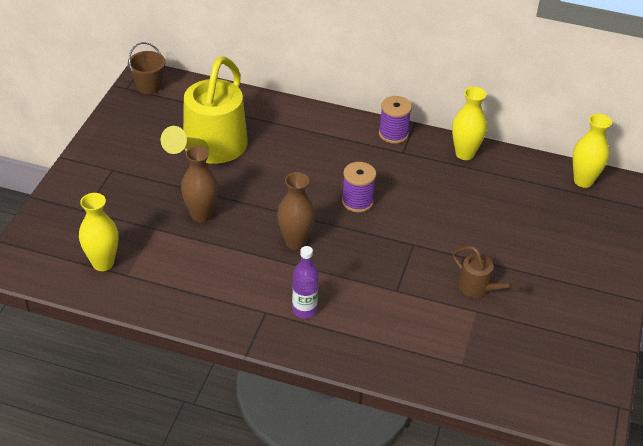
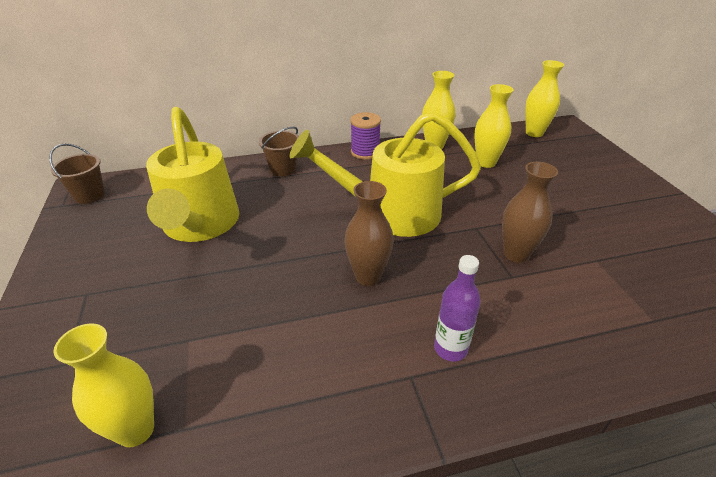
camera: 30 degrees left, 5 degrees down
(201, 215) = (238, 296): brown vase -> brown vase (516, 254)
(308, 122) = (283, 169): none -> brown bucket
(357, 201) = (389, 213): purple spool -> yellow watering can
(479, 288) = (572, 239): brown watering can -> none
(492, 191) = (486, 162): none -> yellow vase

